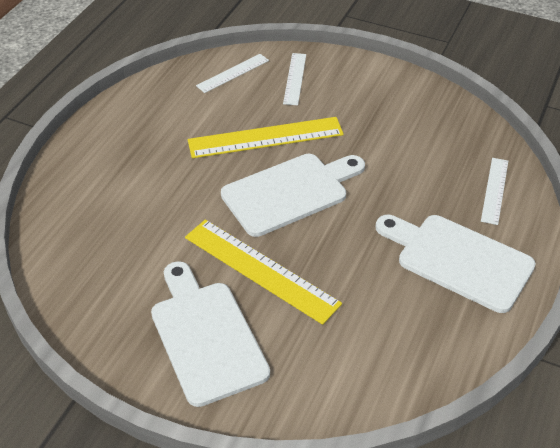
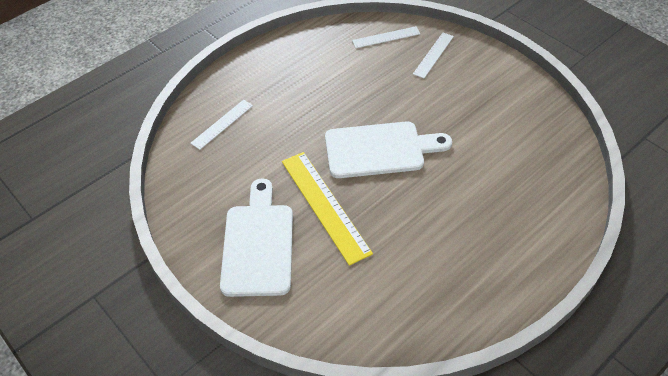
camera: 25 degrees right, 5 degrees up
(265, 137) = (384, 98): yellow ruler -> none
(459, 260) = (488, 250): white cutting board -> none
(494, 190) = (552, 200): white ruler -> white ruler (222, 124)

